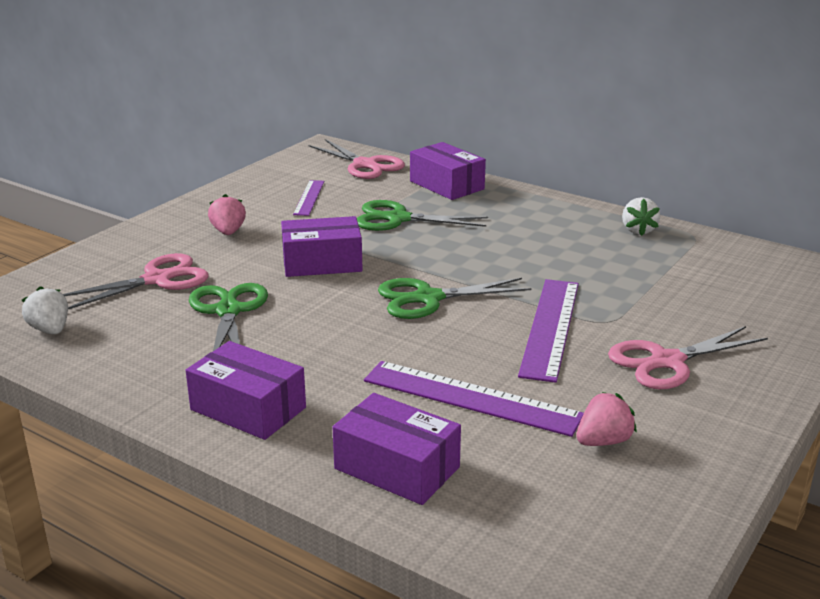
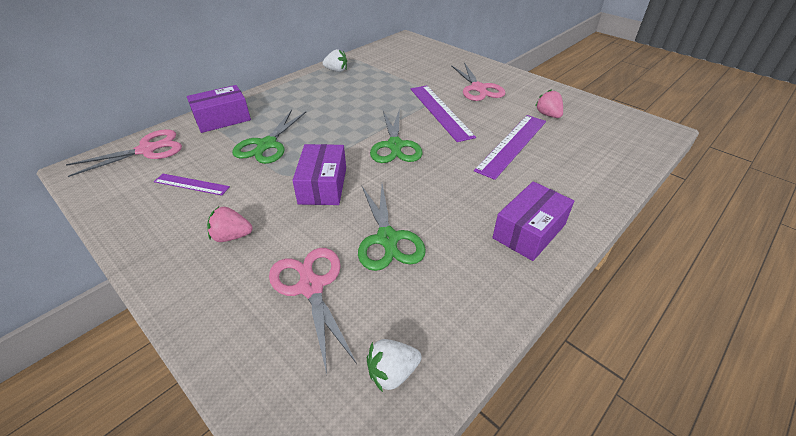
camera: 80 degrees left, 15 degrees up
(228, 311) = (387, 239): green scissors -> green scissors turned 105 degrees counterclockwise
(397, 468) = (582, 176): purple box -> none
(550, 327) = (440, 112): purple ruler -> purple ruler turned 45 degrees clockwise

